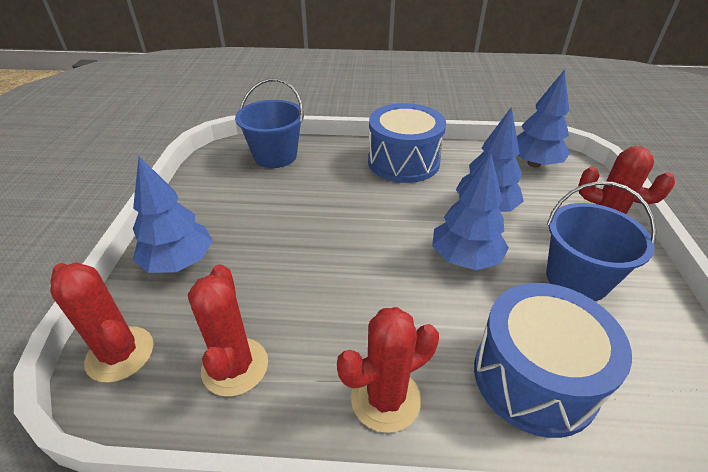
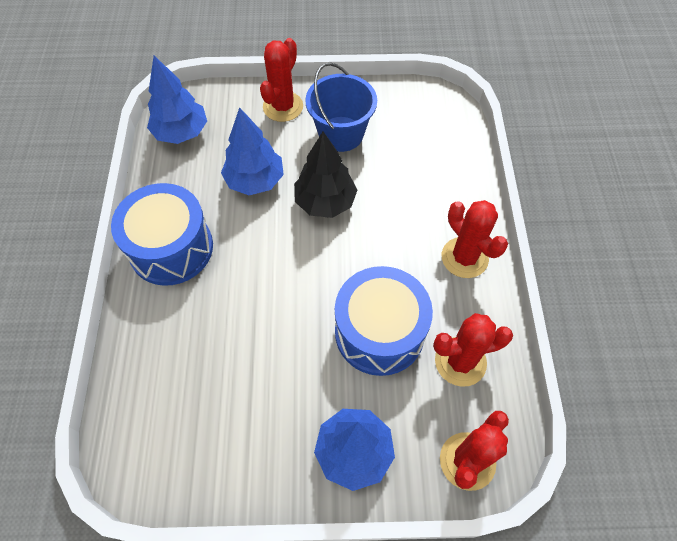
camera: 95 degrees left, 20 degrees up
(275, 156) = (149, 397): blue bucket -> none
(465, 258) = (325, 202): blue tree -> black tree
(534, 377) = (432, 174): blue drum -> blue drum (379, 332)

